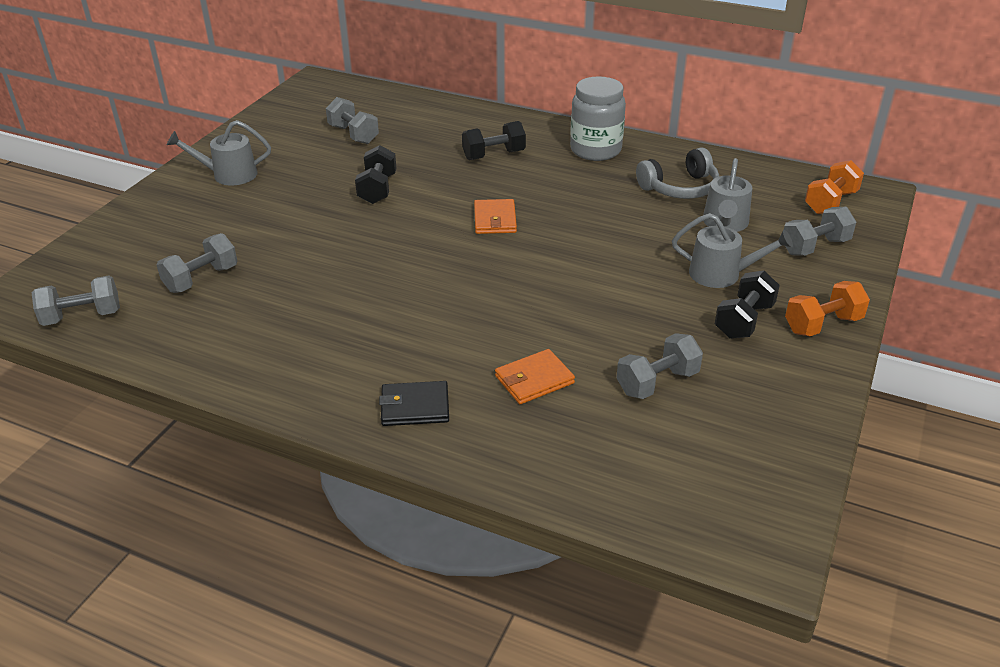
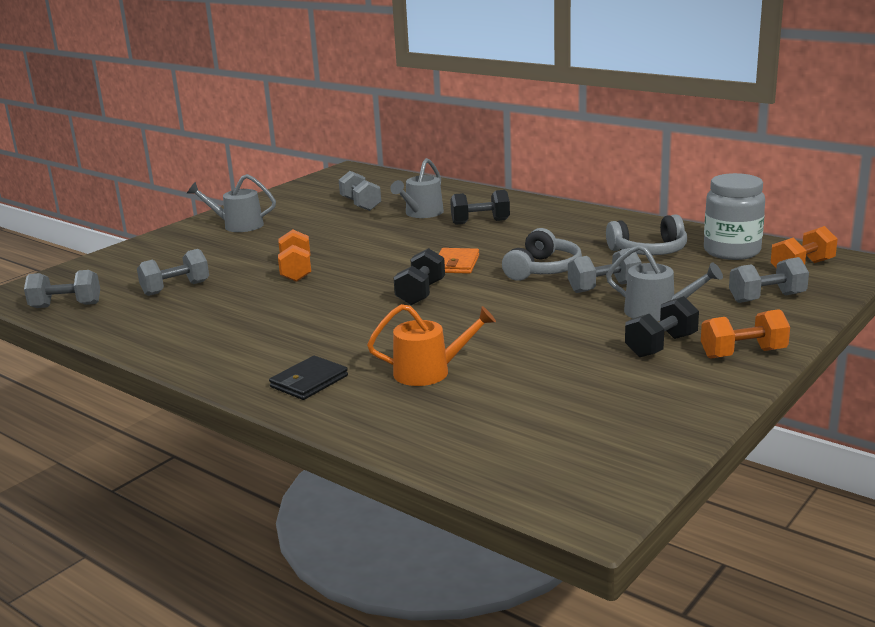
camera: 15 degrees right, 15 degrees down
(327, 242) = (296, 271): none -> orange dumbbell
(377, 189) = (361, 240): black dumbbell -> black dumbbell (421, 293)
(415, 407) = (309, 381): black wallet -> black wallet turned 60 degrees counterclockwise
(534, 380) = (429, 372): orange wallet -> orange watering can
(586, 222) = (543, 269): none -> grey headphones
(595, 150) = (580, 222): grey jar -> grey jar (731, 251)
(657, 382) = (547, 382): grey dumbbell -> grey dumbbell (604, 288)
(725, 223) = (681, 277): grey watering can -> grey watering can (421, 213)

